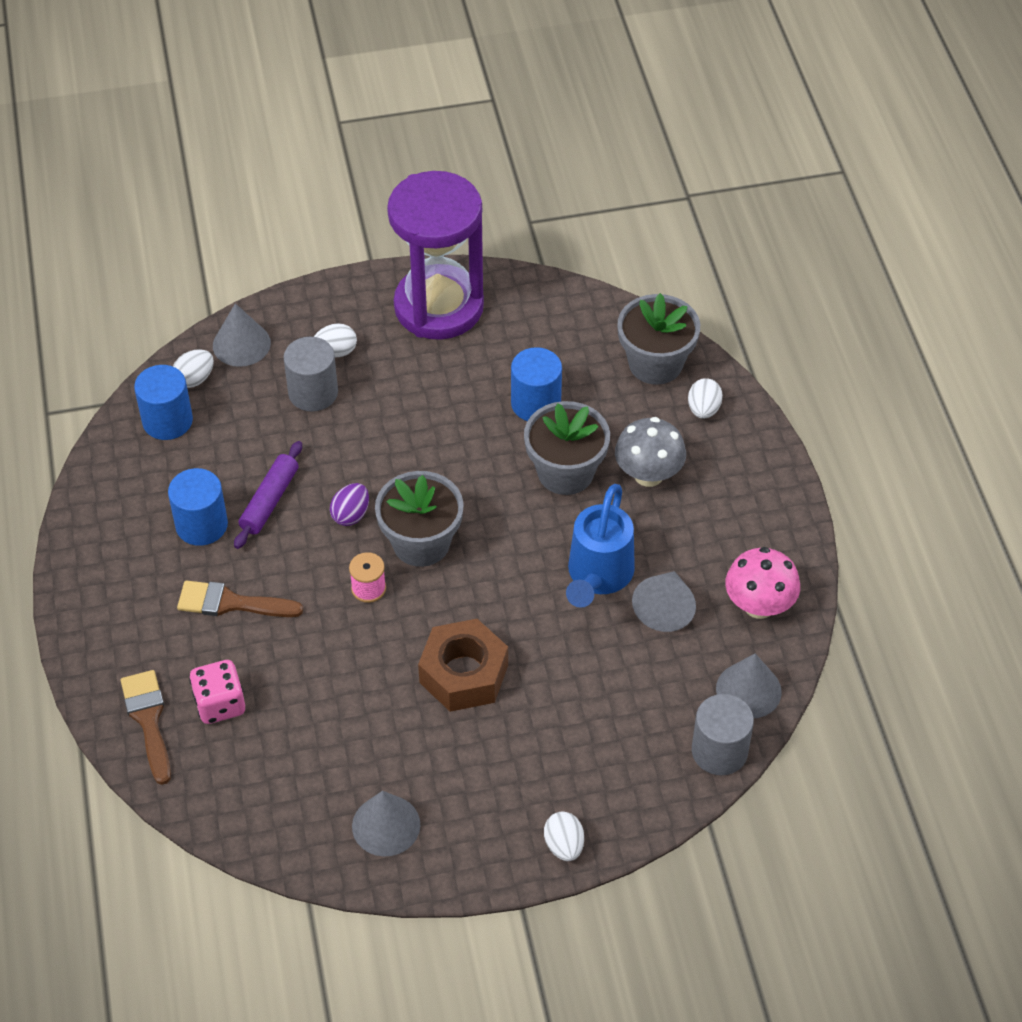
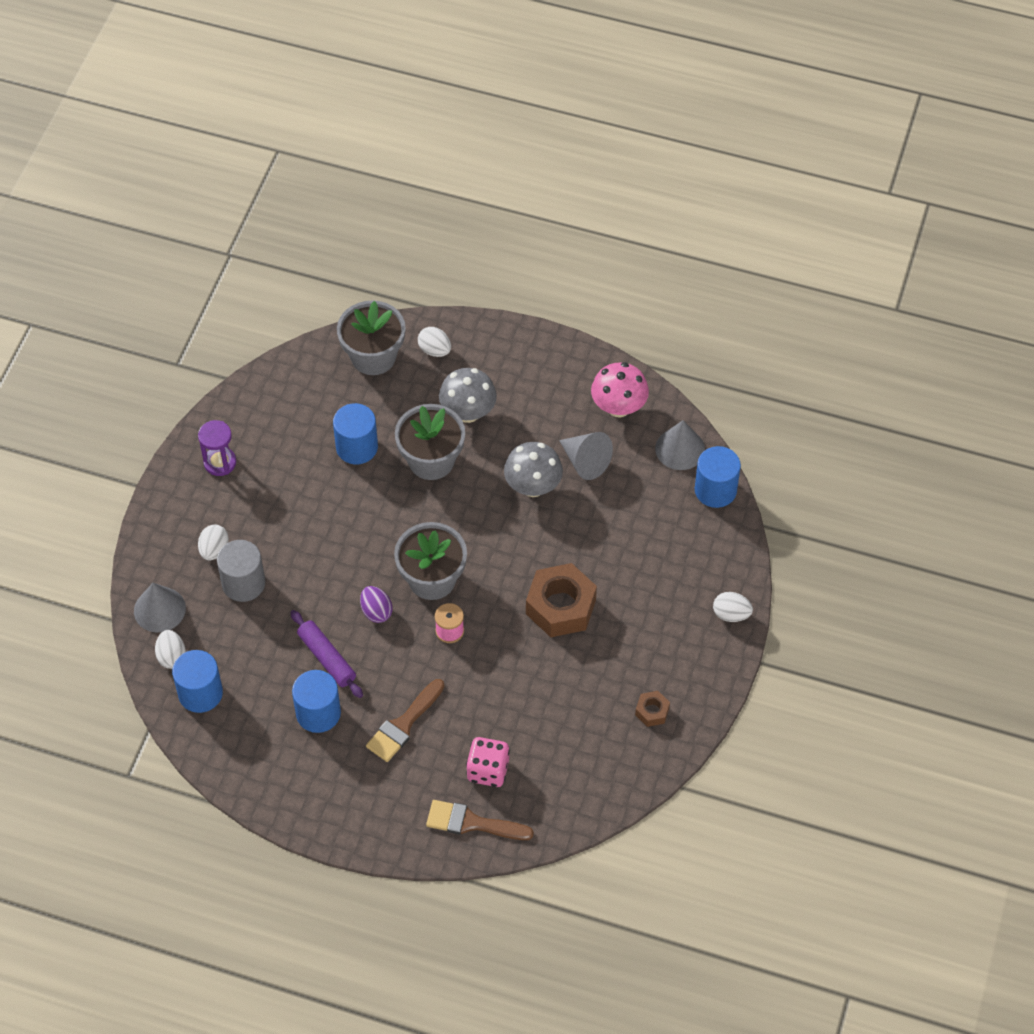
camera: 60 degrees left, 5 degrees up
(386, 825) = (652, 711): grey cone -> brown nut
(439, 307) = (220, 462): purple hourglass -> purple hourglass, size x0.42
(598, 576) = (533, 486): blue watering can -> grey mushroom
(719, 751) = (715, 490): grey cylinder -> blue cylinder

